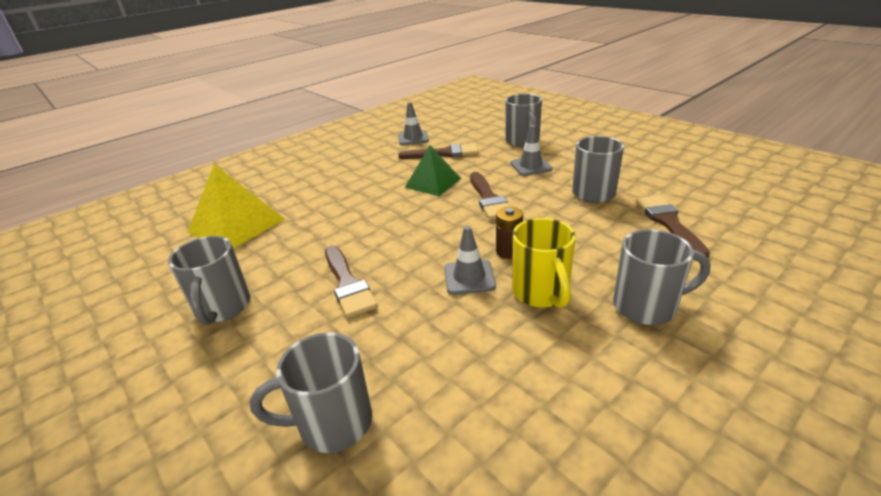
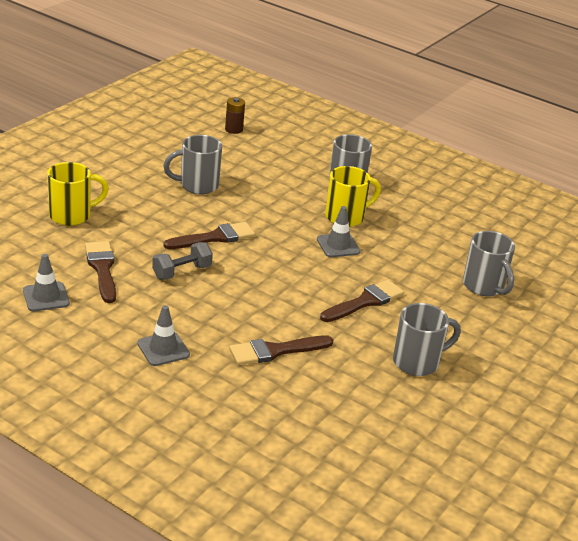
camera: 110 degrees left, 0 degrees up
(236, 225) = (293, 398): yellow pyramid -> none
(433, 183) = (182, 272): green pyramid -> grey dumbbell
(509, 251) = (300, 228): brown battery -> brown battery (234, 129)
(522, 141) = (72, 215): grey mug -> yellow mug
(531, 166) = (141, 213): grey traffic cone -> grey traffic cone (163, 349)
(668, 223) = (244, 161): brown brush -> brown brush (275, 351)

